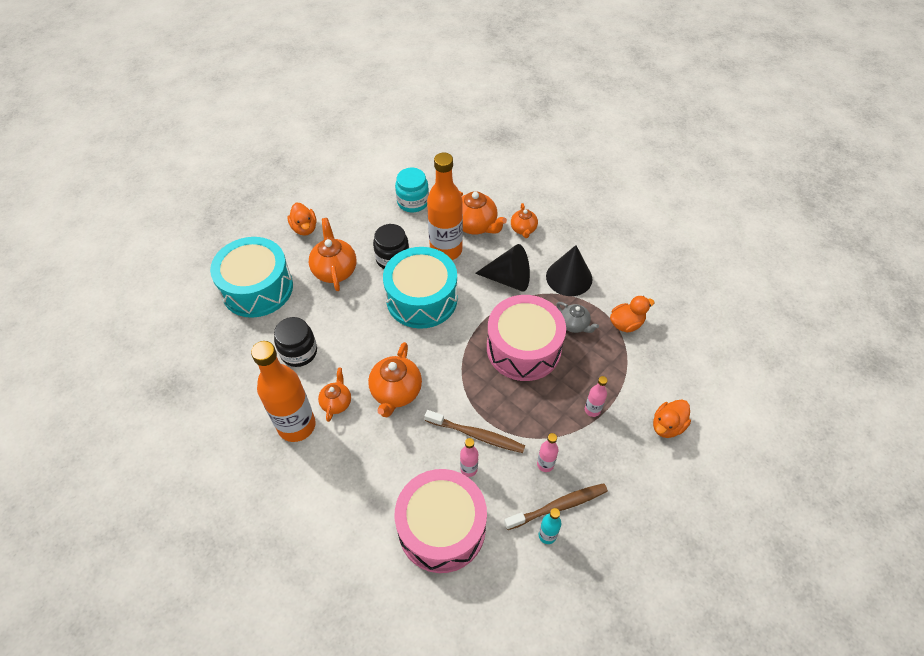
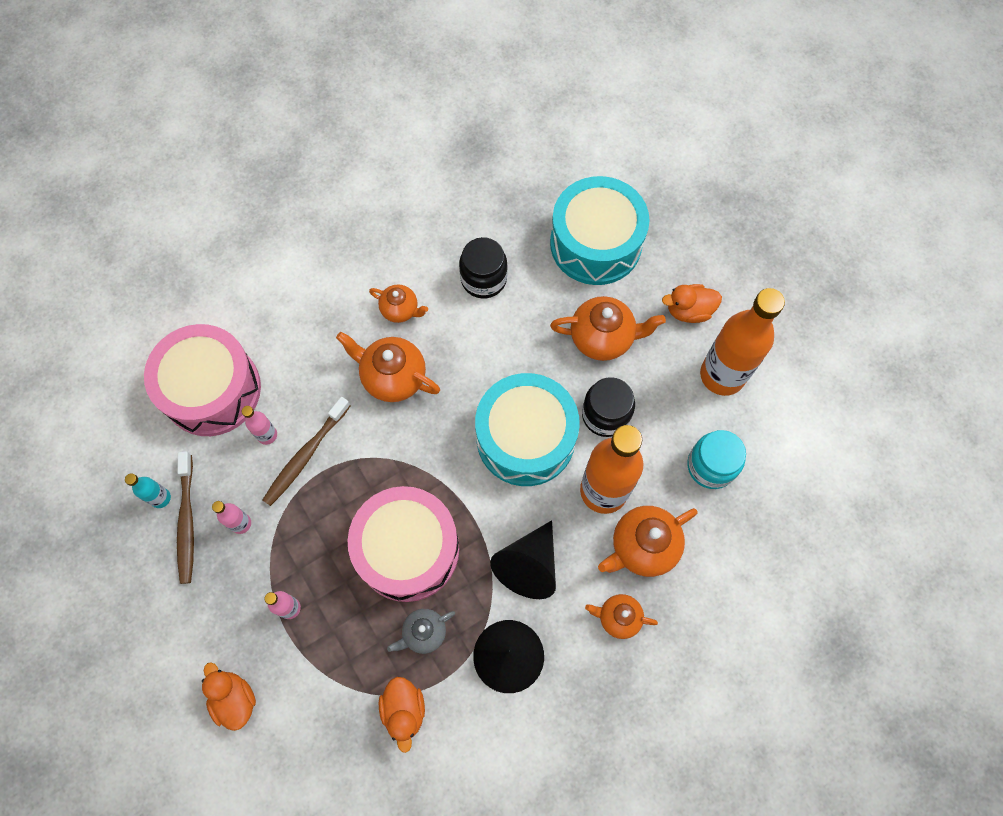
camera: 105 degrees right, 15 degrees up
(296, 425) = (384, 265): orange bottle -> orange bottle (722, 375)

